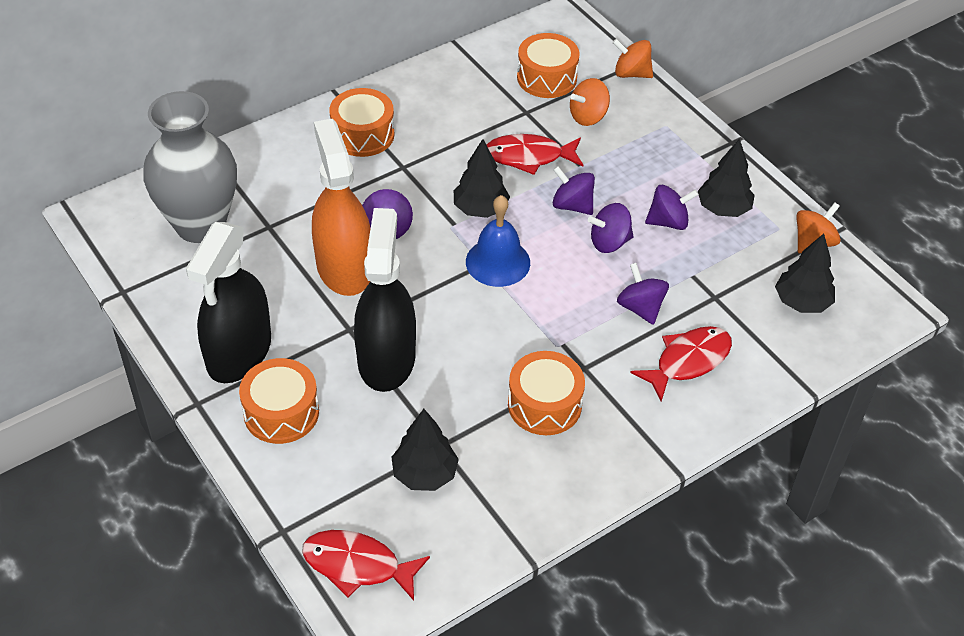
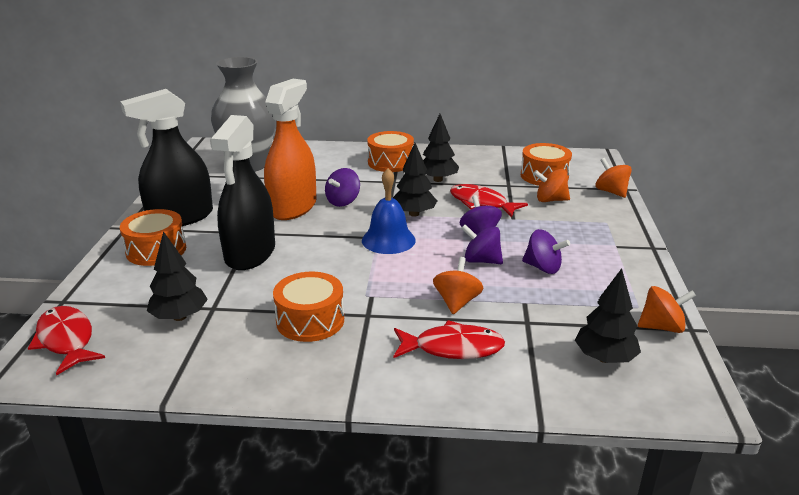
camera: 40 degrees right, 20 degrees down
(386, 359) = (250, 254): black spray bottle -> black spray bottle turned 150 degrees clockwise
(640, 308) = (457, 302): purple spinning top -> orange spinning top
(723, 209) = (599, 278): black tree -> black tree (437, 179)

